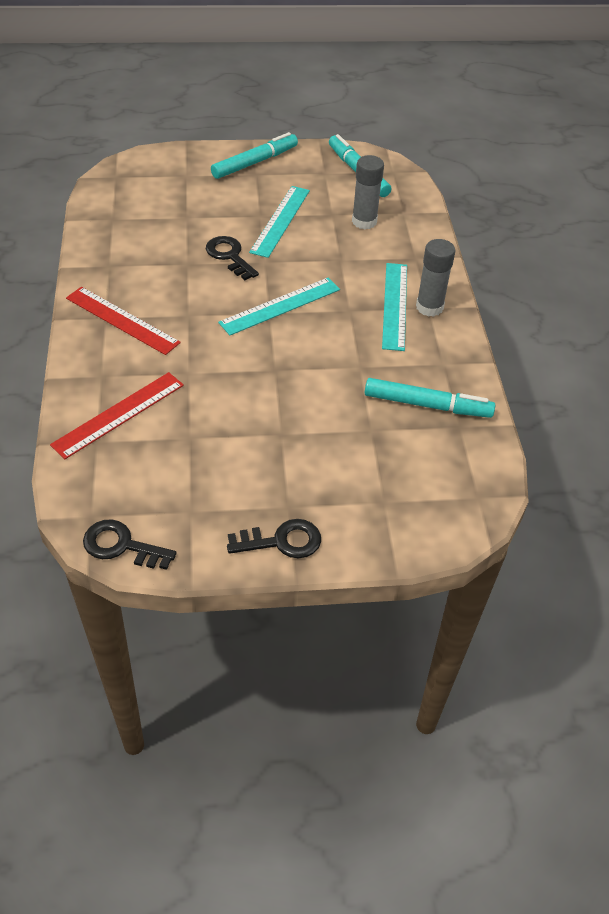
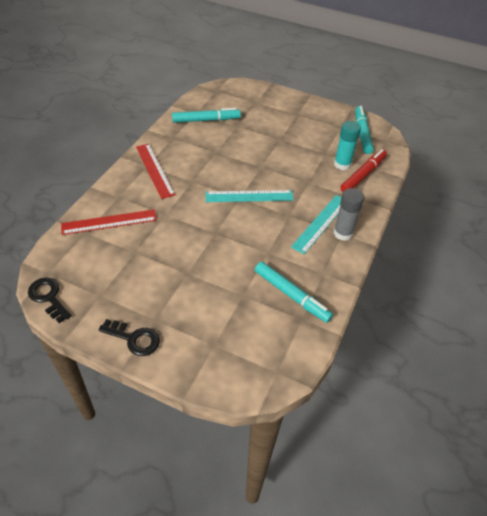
camera: 30 degrees right, 0 degrees up
(229, 256) = (243, 156): black key -> none
(255, 162) = (302, 107): turquoise marker -> turquoise marker (206, 120)
(280, 221) = (290, 146): turquoise ruler -> none
(364, 221) = (342, 164): grey glue stick -> turquoise glue stick
(399, 226) = (363, 175): none -> red marker

